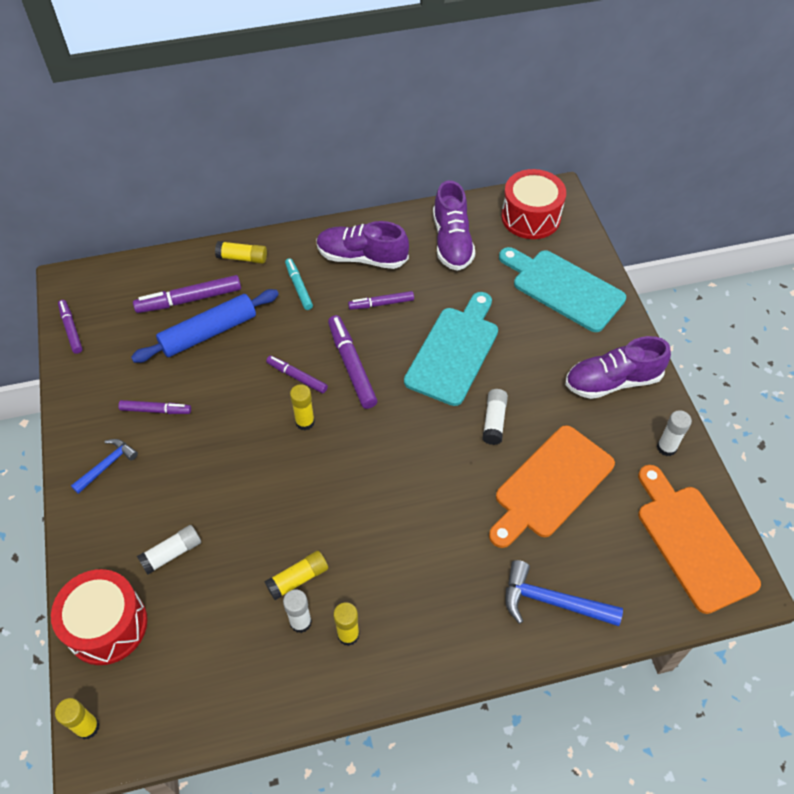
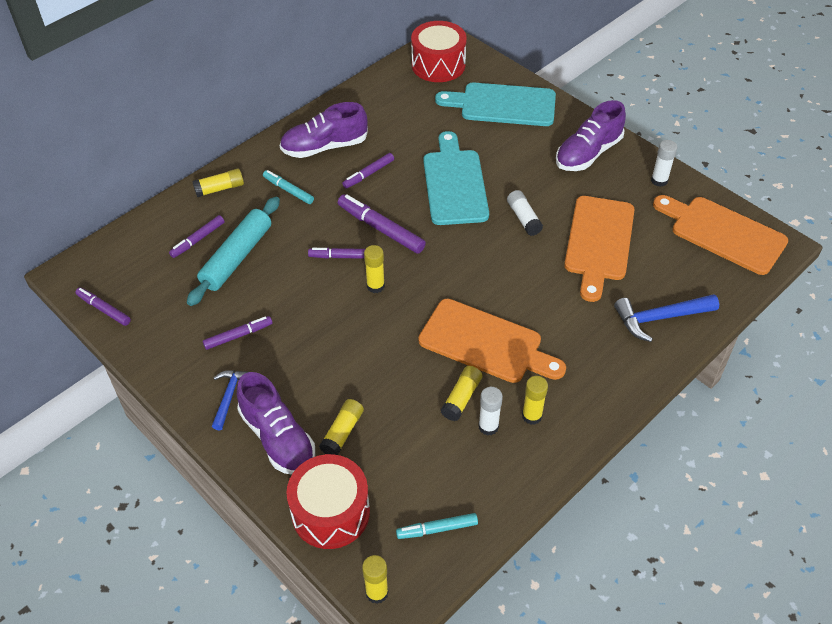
camera: 30 degrees left, 5 degrees down
(172, 553) = (342, 432): white glue stick -> yellow glue stick
(181, 698) = (437, 529): none -> turquoise marker
(189, 300) = (198, 240): purple marker -> purple marker, size x0.62
(209, 333) = (237, 257): blue rolling pin -> turquoise rolling pin
(361, 534) = (485, 343): none -> orange cutting board
(452, 242) = (390, 106): purple shoe -> purple shoe (278, 438)

